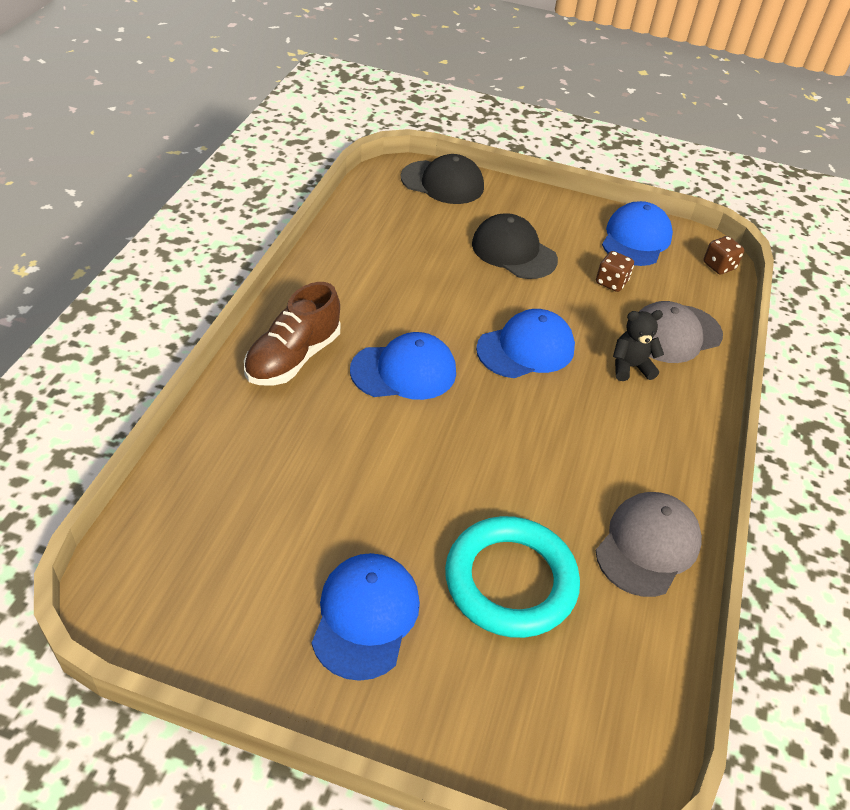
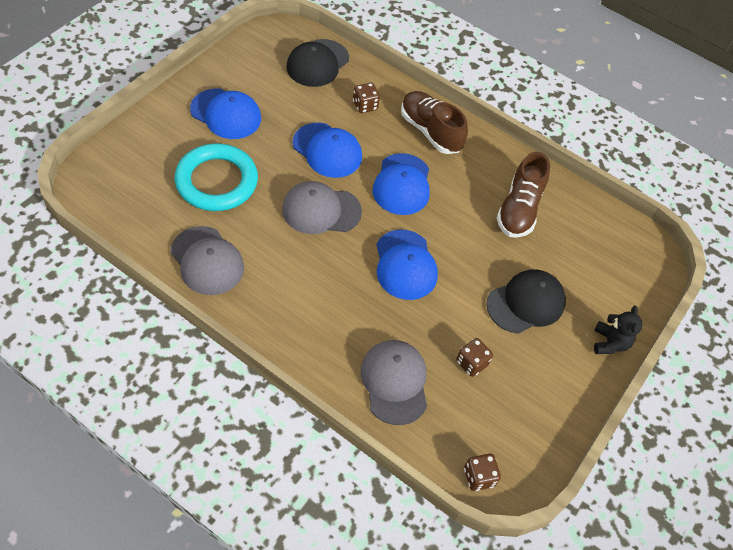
camera: 105 degrees right, 10 degrees up
(270, 437) = (365, 106): none -> brown dice
(388, 266) = (519, 209): none -> brown shoe
(442, 182) = (634, 285): black cap -> black cap (317, 63)
(492, 443) = (321, 210): none -> grey cap
(630, 367) = (366, 328): black teddy bear -> black teddy bear (609, 343)
(636, 239) = (532, 417): blue cap -> blue cap (327, 150)

